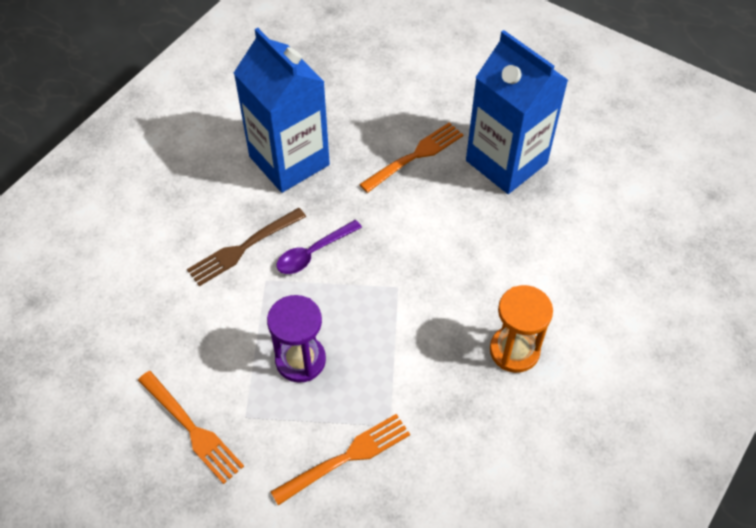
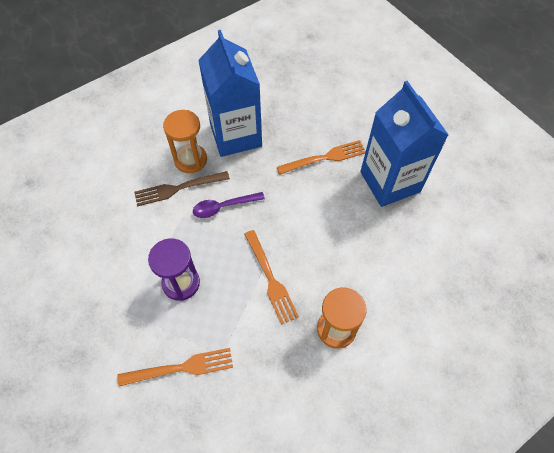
camera: 20 degrees right, 5 degrees up
(192, 429) = (87, 307): orange fork -> orange fork (270, 279)
(243, 208) = (190, 160): none -> orange hourglass

